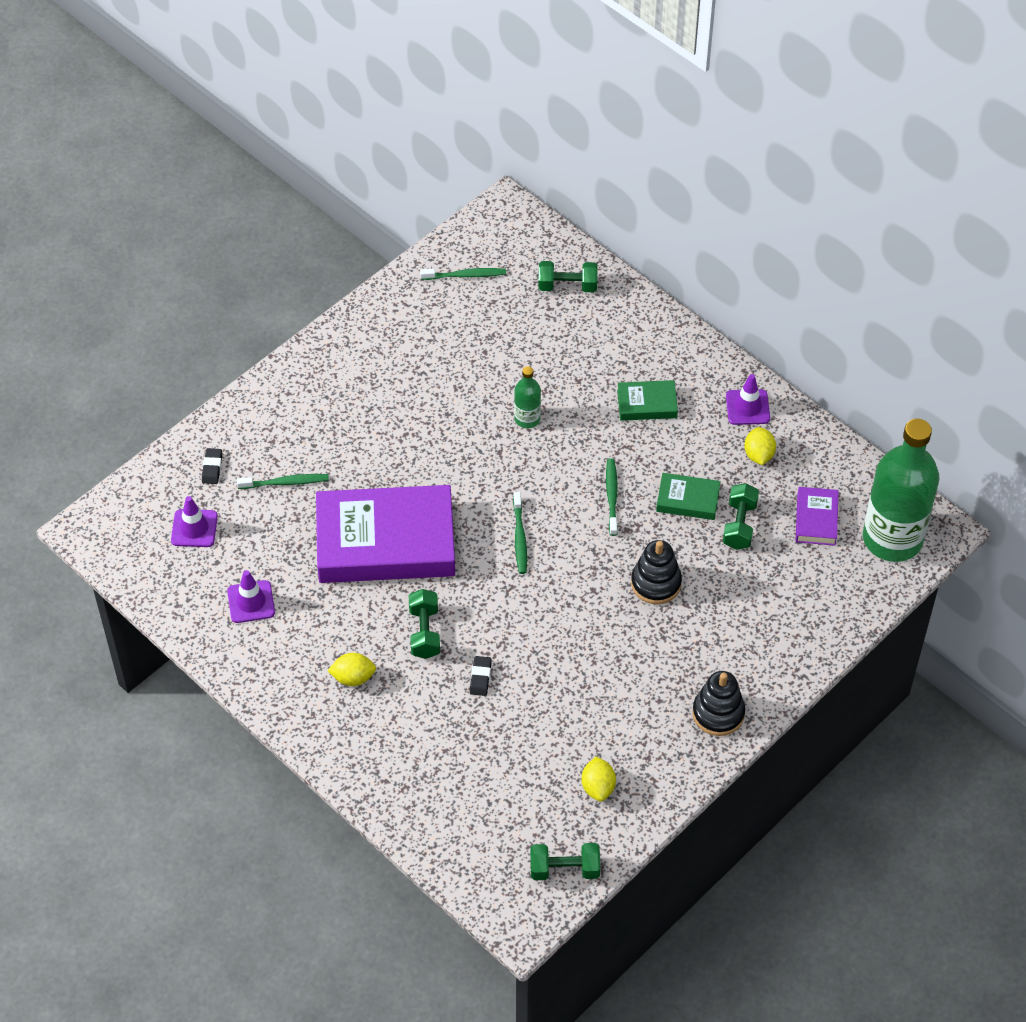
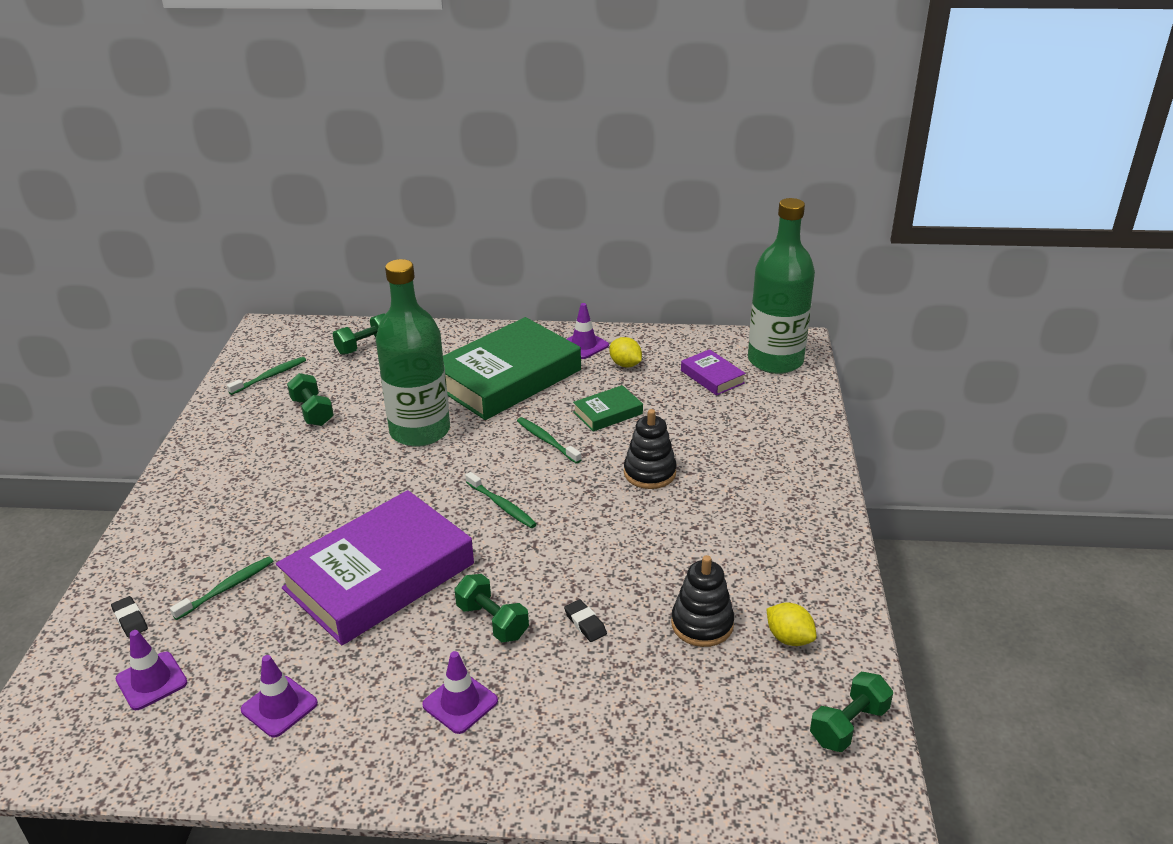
camera: 40 degrees left, 20 degrees down
(353, 677) = (460, 703): yellow lemon -> purple traffic cone
(527, 419) = (420, 431): green bottle -> green bottle, size x2.26
(647, 404) = (507, 378): green book -> green book, size x2.27
(718, 713) = (807, 524): black stacking toy -> black stacking toy (702, 624)
(739, 525) = (664, 407): green dumbbell -> green dumbbell (312, 412)

